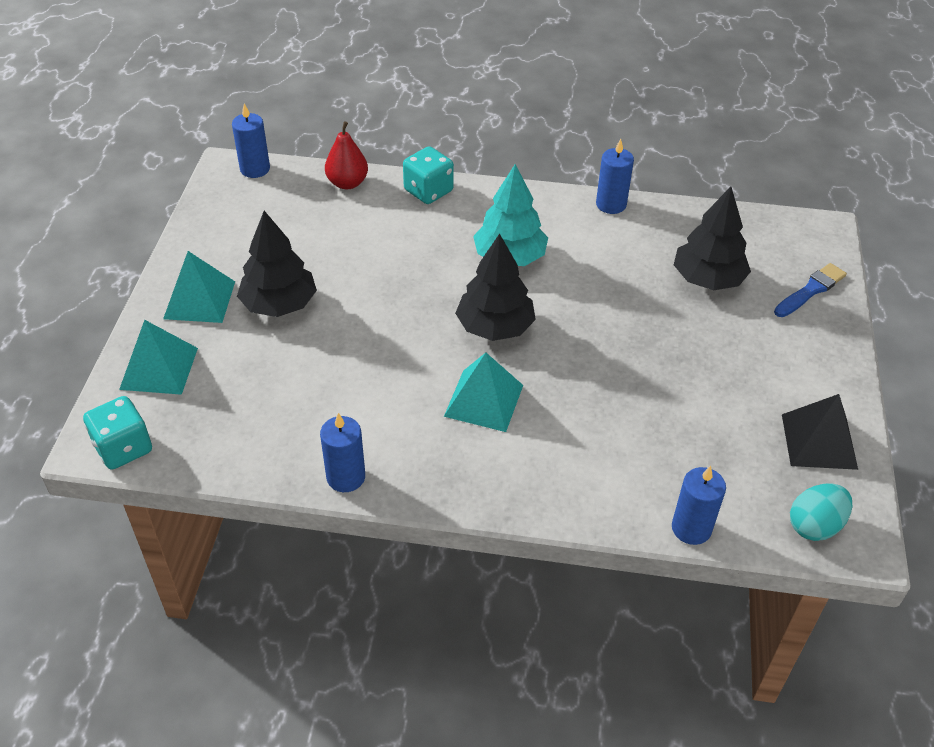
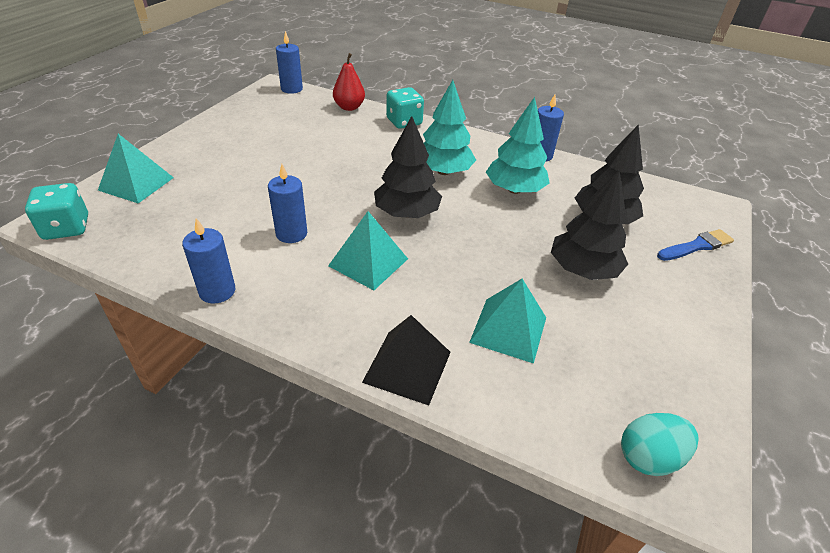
camera: 15 degrees right, 5 degrees down
(199, 300) = (198, 150): turquoise pyramid -> turquoise pyramid (508, 329)
(279, 304) = (252, 164): black tree -> black tree (583, 269)
(600, 263) = (514, 190): none -> turquoise tree
(691, 528) = (512, 422): blue candle -> blue candle (291, 234)
(819, 441) = (674, 373): black pyramid -> black pyramid (407, 366)

